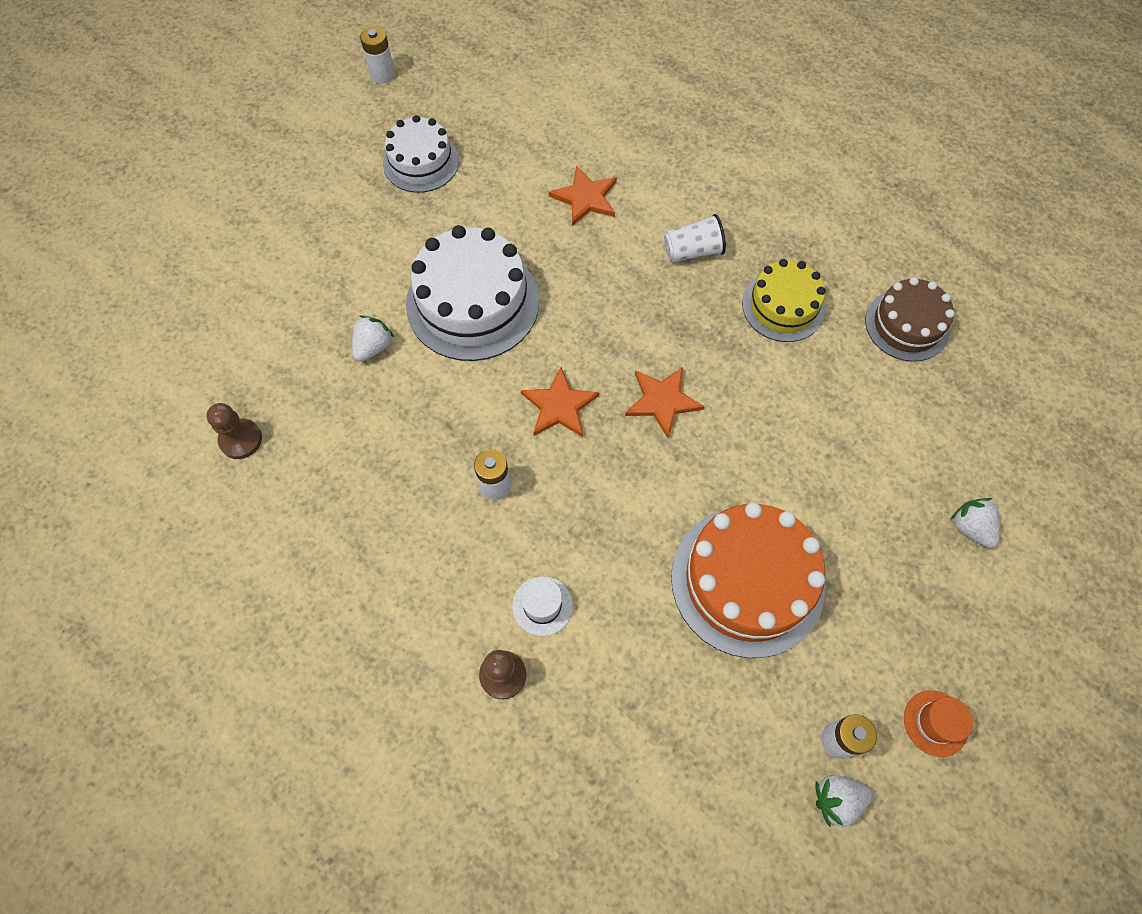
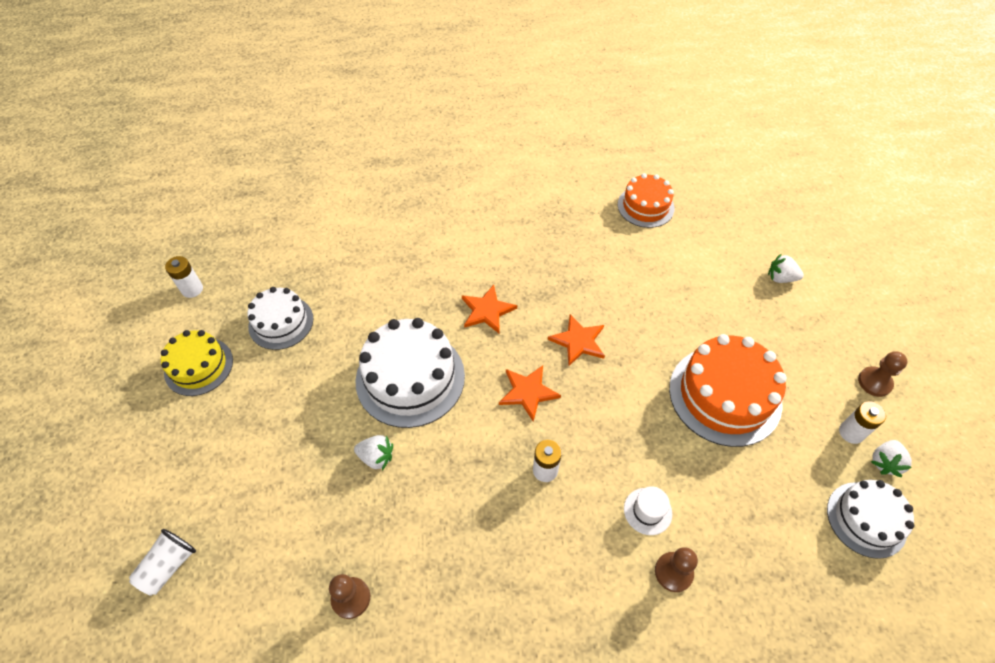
camera: 45 degrees left, 10 degrees down
(373, 347) = (376, 457): white strawberry -> white strawberry turned 120 degrees clockwise
(585, 198) = (410, 267): orange star -> orange star (487, 311)
(692, 251) = (502, 250): white cup -> white cup (169, 566)
(744, 823) = (866, 519): none -> white cake
(783, 306) = (580, 243): yellow cake -> yellow cake (199, 366)
(907, 325) = (645, 206): brown cake -> orange cake
(935, 723) = (874, 382): orange hat -> brown pawn

